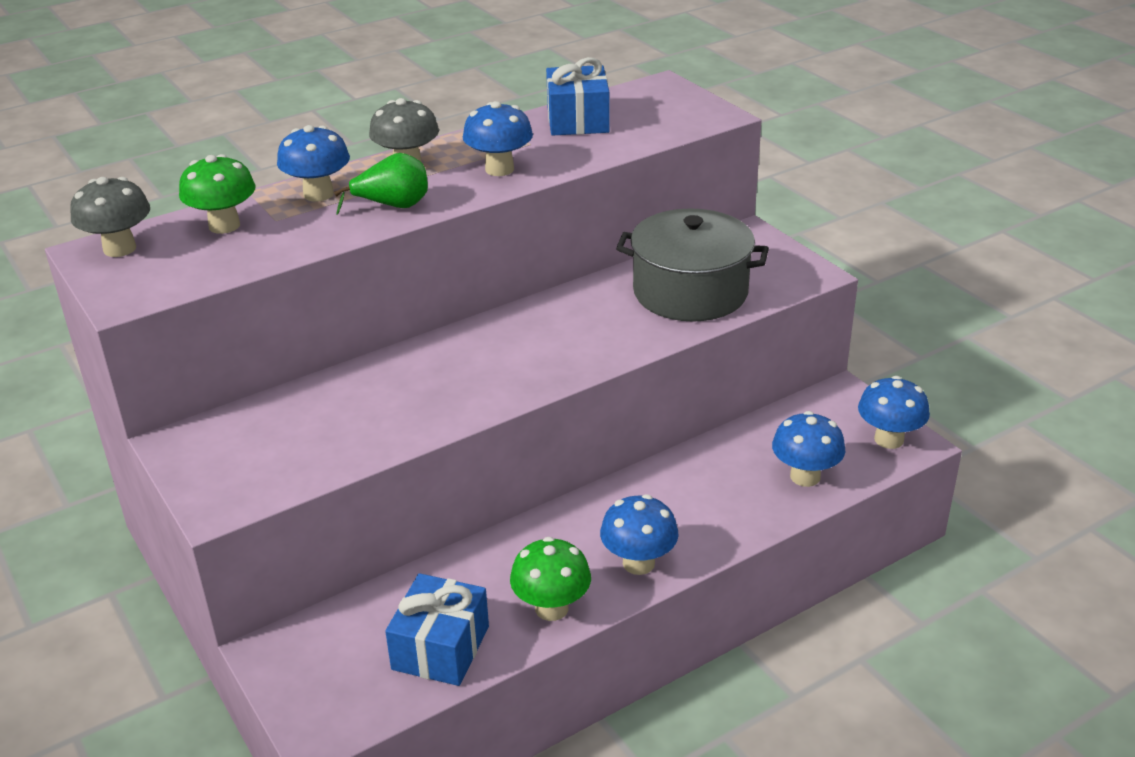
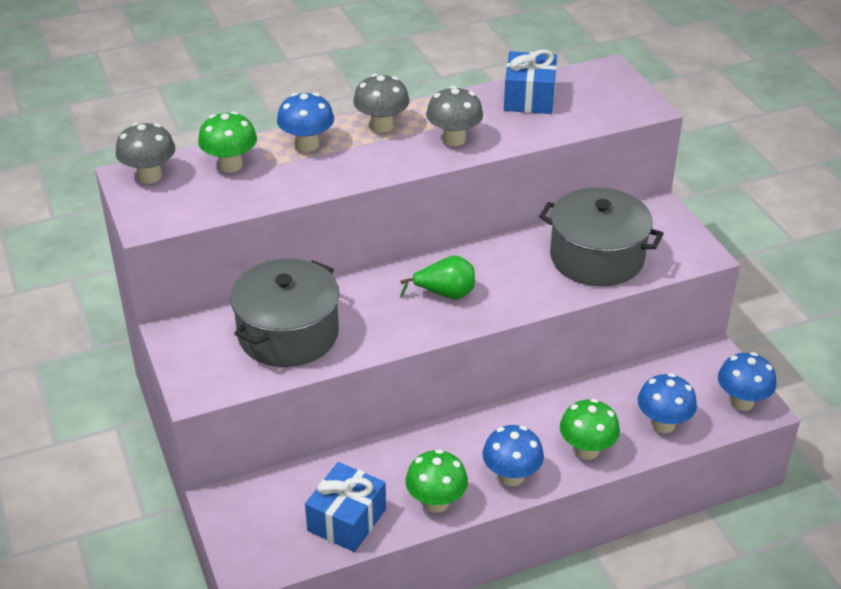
camera: 10 degrees right, 5 degrees up
(328, 423) = (288, 334): none -> grey pot
(393, 206) = (362, 164): green pear -> green pear (445, 294)
(499, 169) = (454, 139): blue mushroom -> grey mushroom
(722, 519) = (587, 450): none -> green mushroom

